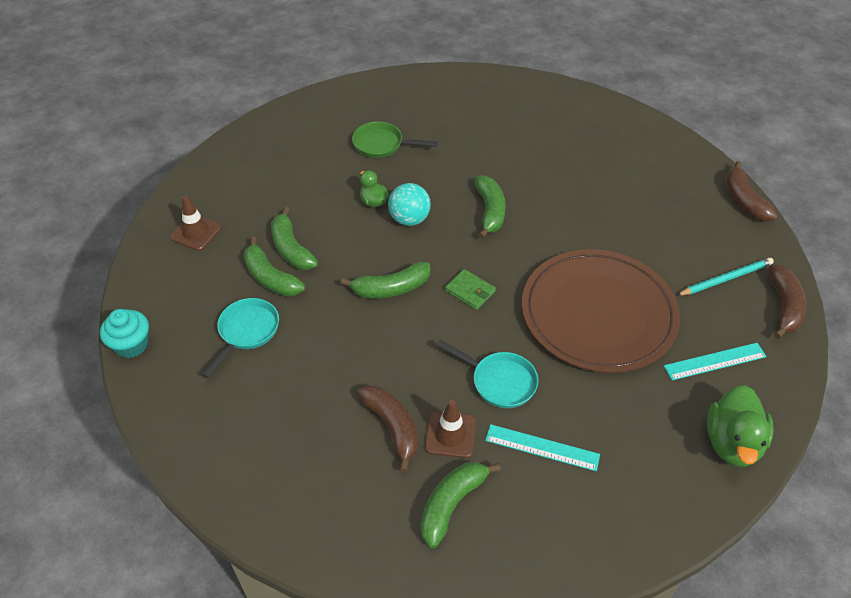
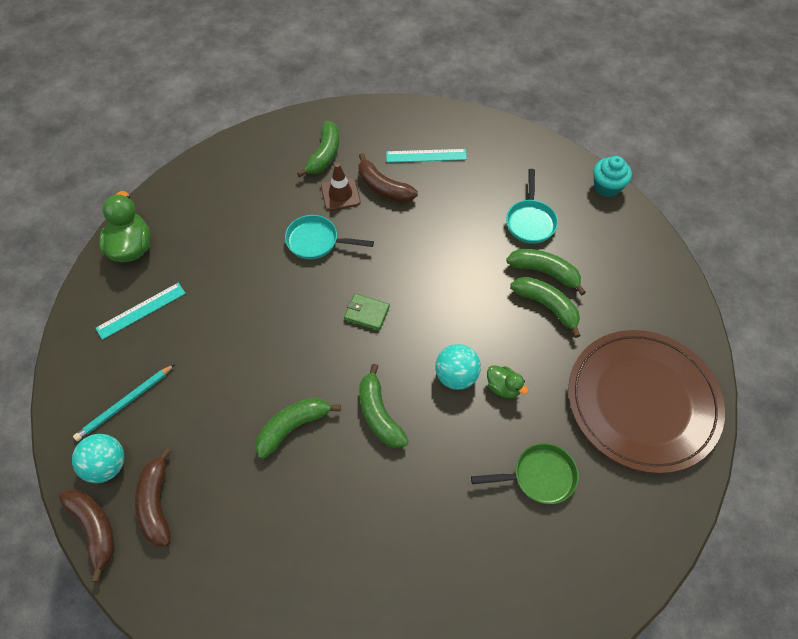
camera: 160 degrees right, 10 degrees up
(196, 232) = (643, 295): brown traffic cone -> none
(391, 288) = (437, 294): green banana -> green banana (293, 427)
(542, 447) = (272, 204): turquoise ruler -> turquoise ruler (426, 155)
(598, 313) = (246, 326): brown plate -> brown plate (642, 402)
(738, 237) = (107, 465): none -> turquoise ball
(783, 306) = (71, 387): brown banana -> brown banana (157, 503)

